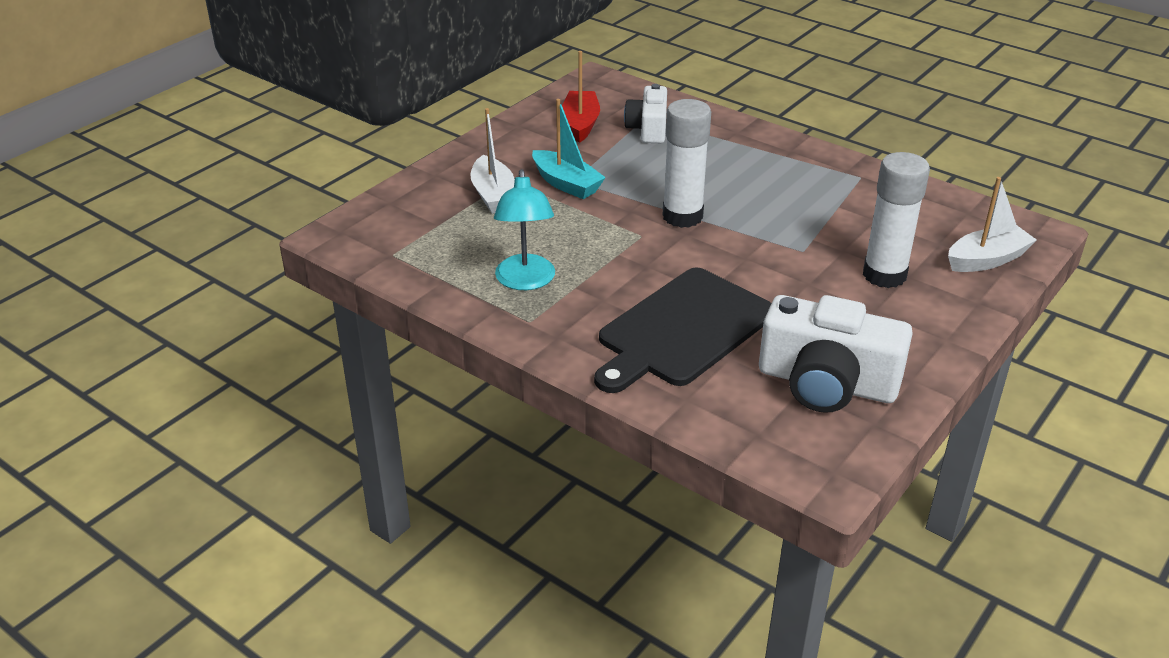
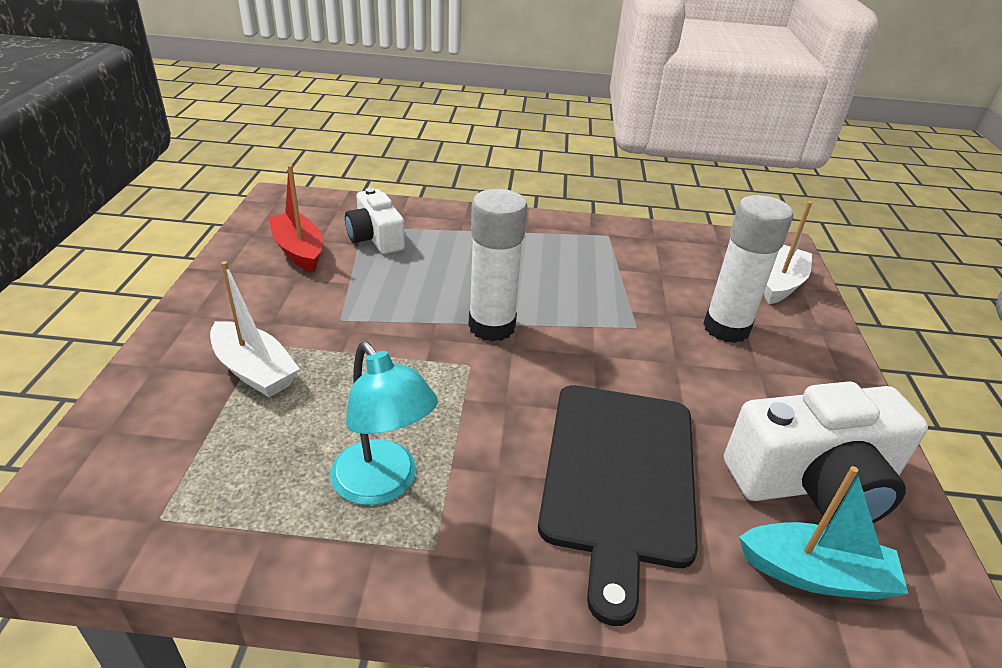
camera: 35 degrees left, 0 degrees up
(566, 184) = (335, 327): turquoise boat -> turquoise boat (815, 574)

